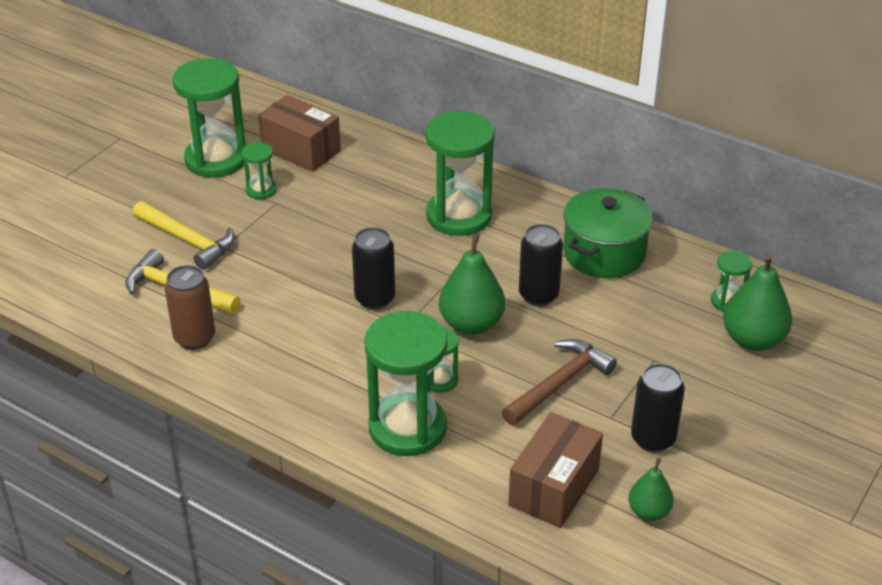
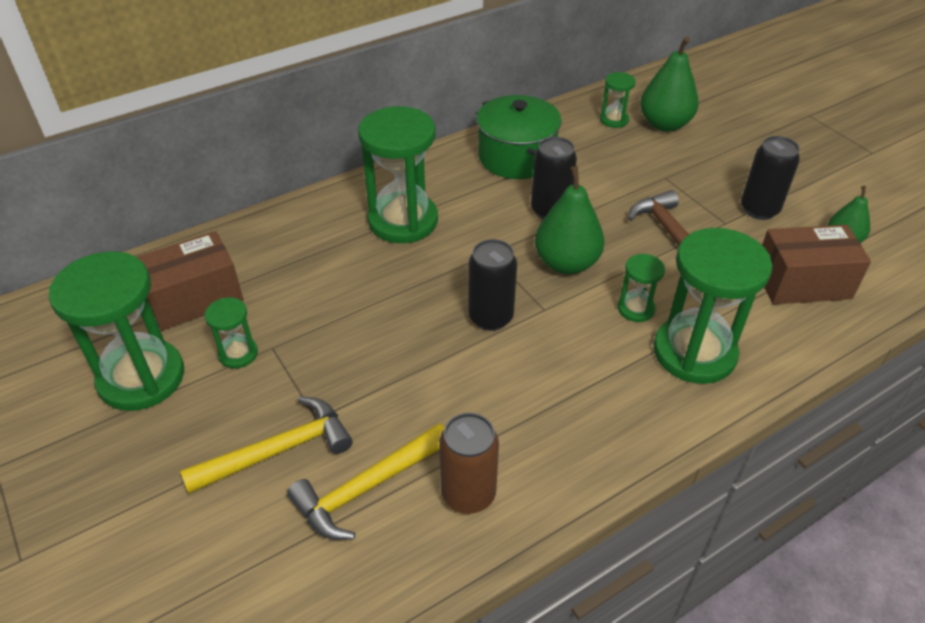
camera: 65 degrees left, 5 degrees up
(554, 487) = (802, 283): brown box -> brown box turned 60 degrees counterclockwise

